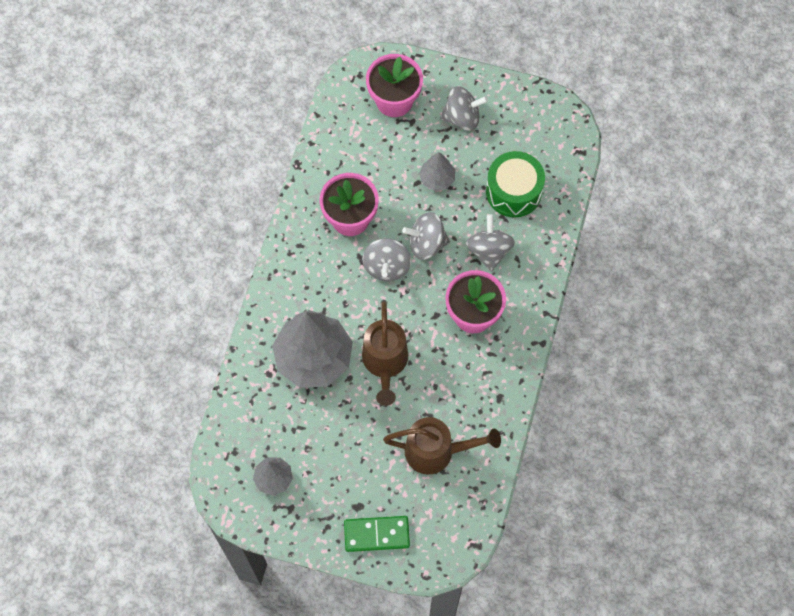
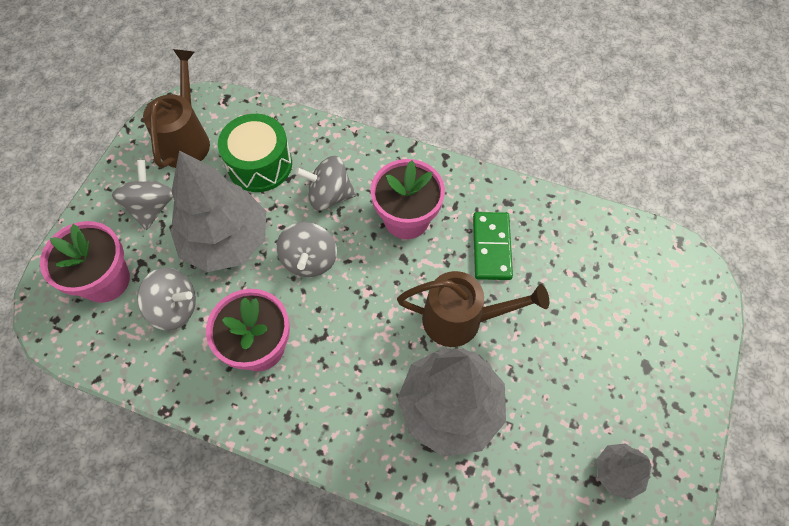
camera: 85 degrees left, 5 degrees down
(376, 534) = (679, 346): green domino -> green domino (491, 247)
(387, 267) = (334, 307): grey spinning top -> grey spinning top (174, 308)
(437, 179) = (226, 241): grey tree -> grey tree, size x2.08
(437, 451) = (573, 271): brown watering can -> brown watering can (187, 139)

